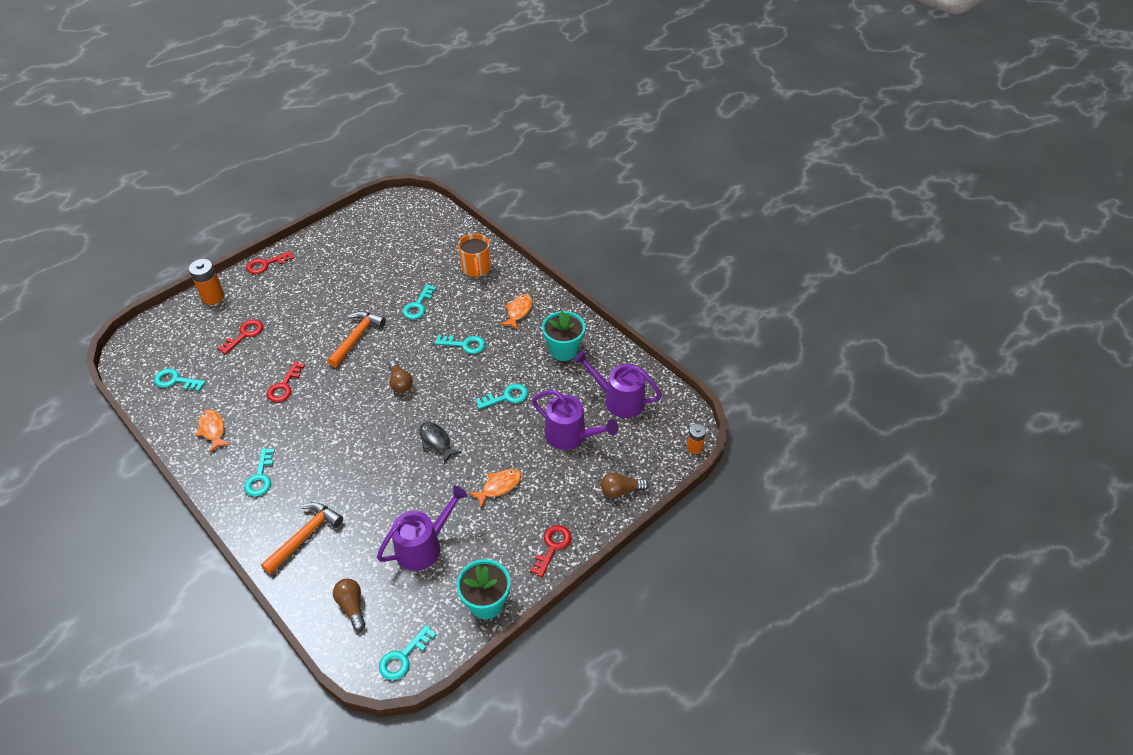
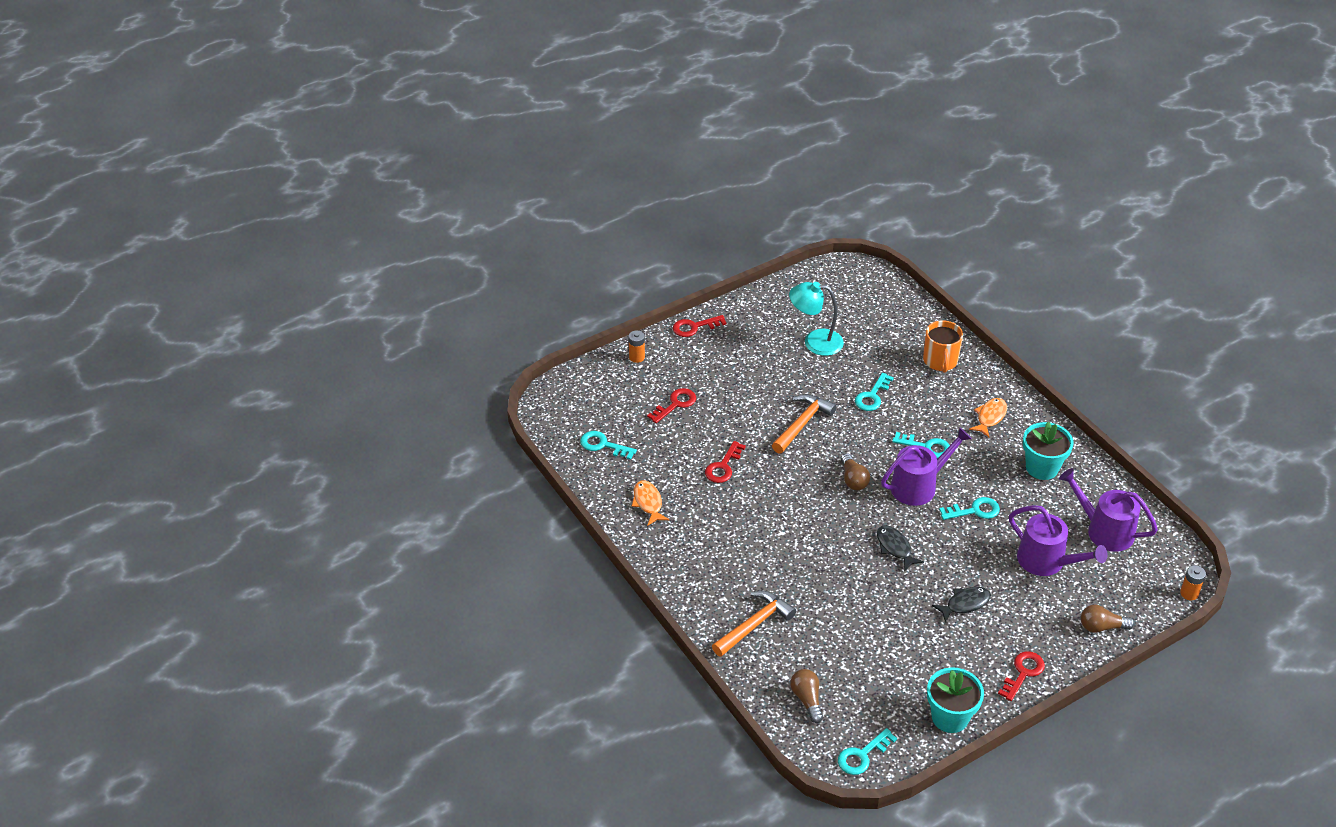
camera: 10 degrees right, 5 degrees down
(213, 297) = (637, 357): orange battery -> orange battery, size x0.62
(260, 477) = (703, 558): turquoise key -> none
(370, 264) = (815, 341): none -> turquoise lamp
(423, 546) = (882, 652): purple watering can -> purple watering can (918, 486)
(499, 486) = (965, 604): orange fish -> black fish

